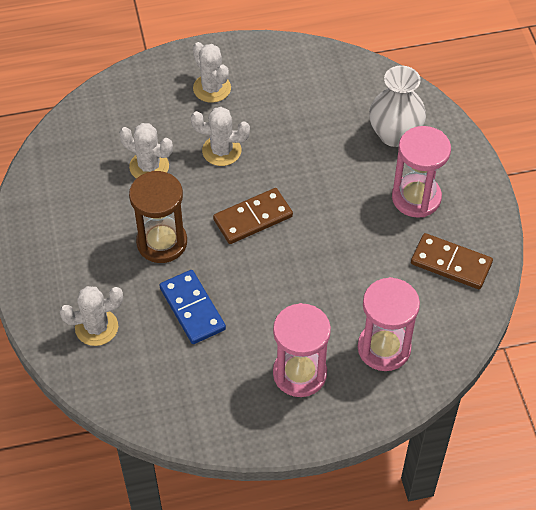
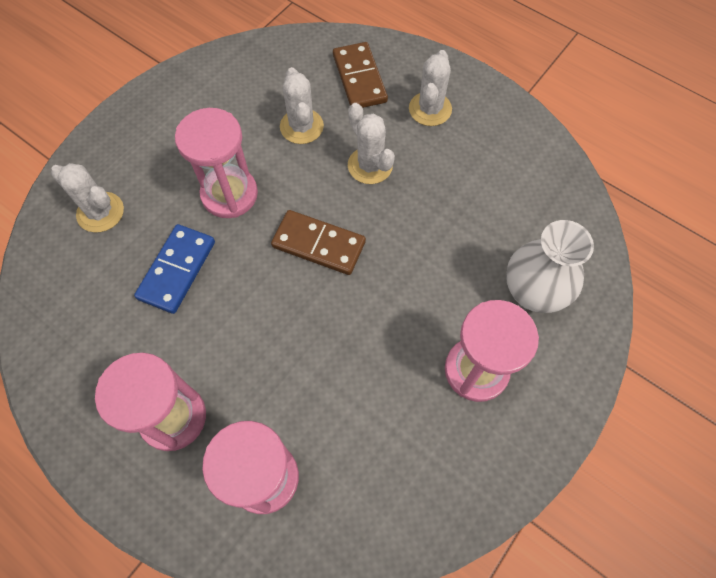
camera: 50 degrees right, 10 degrees up
(162, 242) = (229, 194): brown hourglass -> pink hourglass
(451, 263) = (426, 468): brown domino -> brown domino (359, 78)

